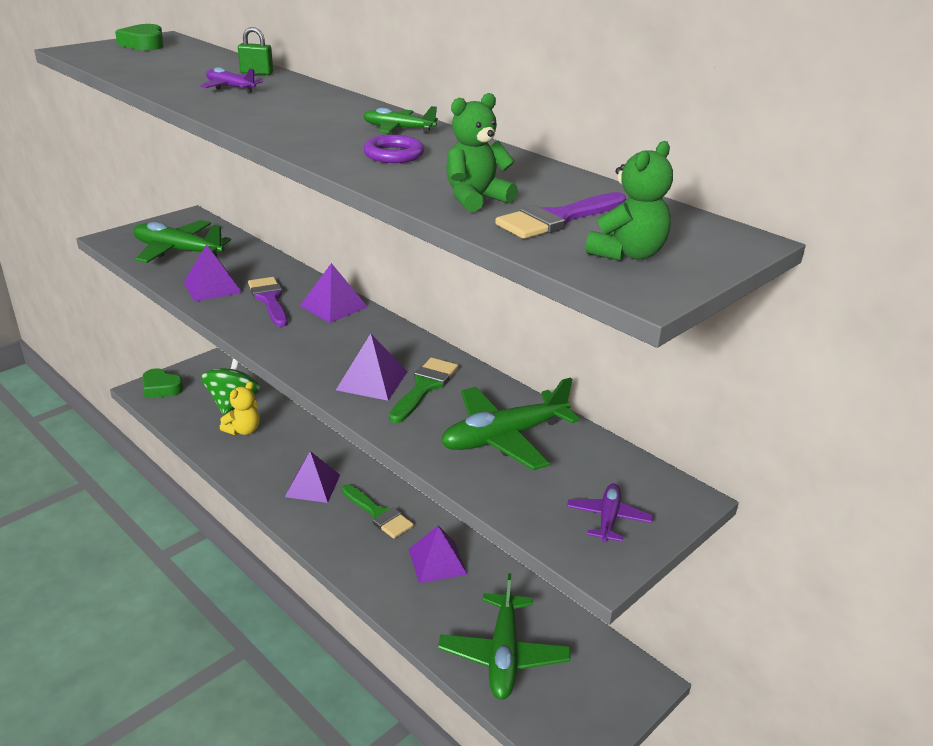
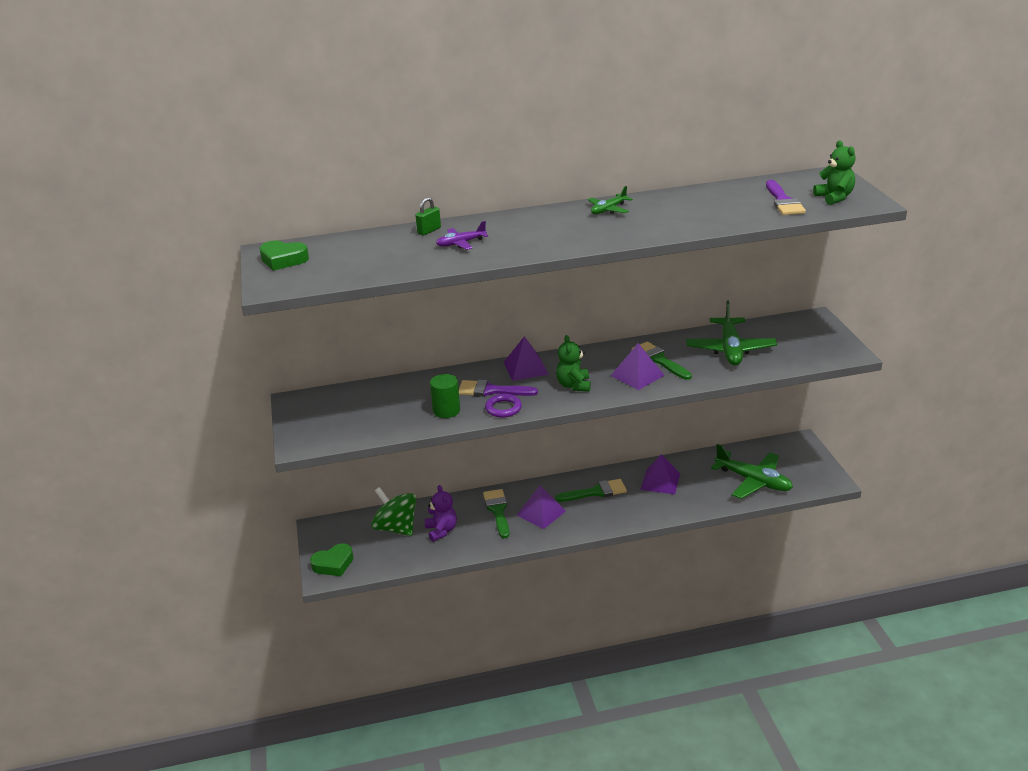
camera: 55 degrees left, 0 degrees up
(178, 251) = (362, 416): green plane -> none
(212, 287) = (446, 410): purple pyramid -> green cylinder
(243, 430) = (441, 530): yellow teddy bear -> purple teddy bear
(298, 454) = (497, 510): none -> green brush
(394, 154) = (656, 219): purple ring -> purple ring (503, 408)
(475, 199) = (743, 213): green teddy bear -> green teddy bear (573, 385)
(608, 519) = (818, 342): purple plane -> none

